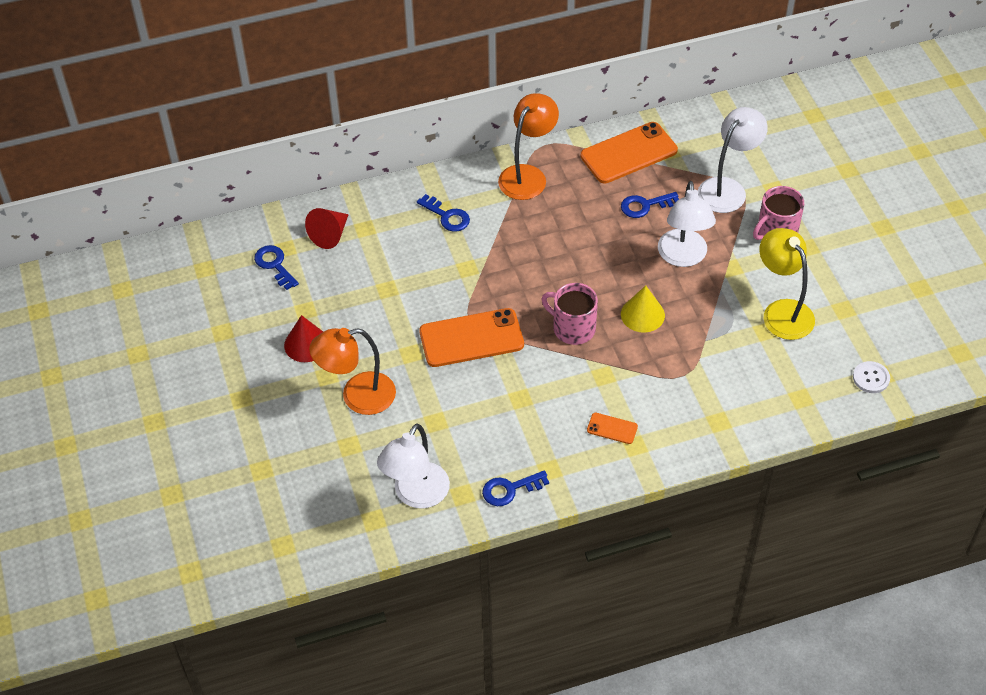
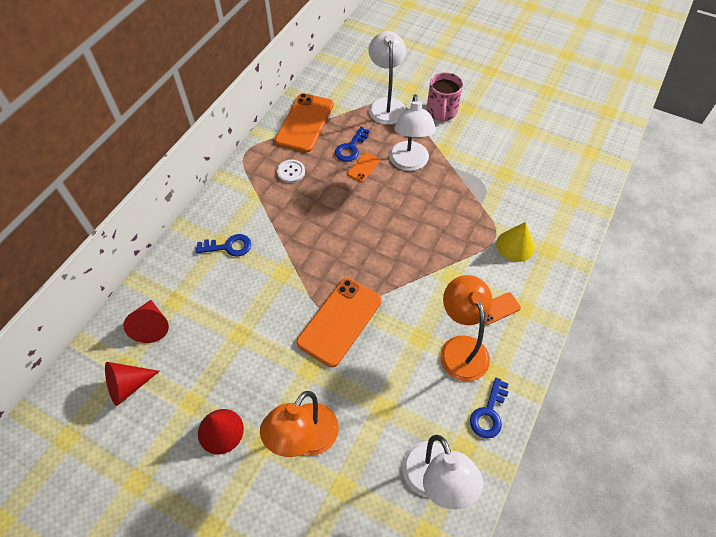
camera: 45 degrees left, 5 degrees up
(275, 265) = (128, 386): blue key -> red cone
(527, 175) = (255, 180): orange lamp -> orange lamp (461, 348)
(573, 328) = (397, 260): pink mug -> none
(636, 231) = (363, 167): none -> orange phone
(642, 314) = (428, 217): yellow cone -> yellow cone (515, 245)
(683, 257) = (409, 163): white lamp -> white lamp turned 45 degrees clockwise
(782, 311) = (499, 155): yellow lamp -> none
(871, 378) = (588, 158): white button -> white button (291, 172)

